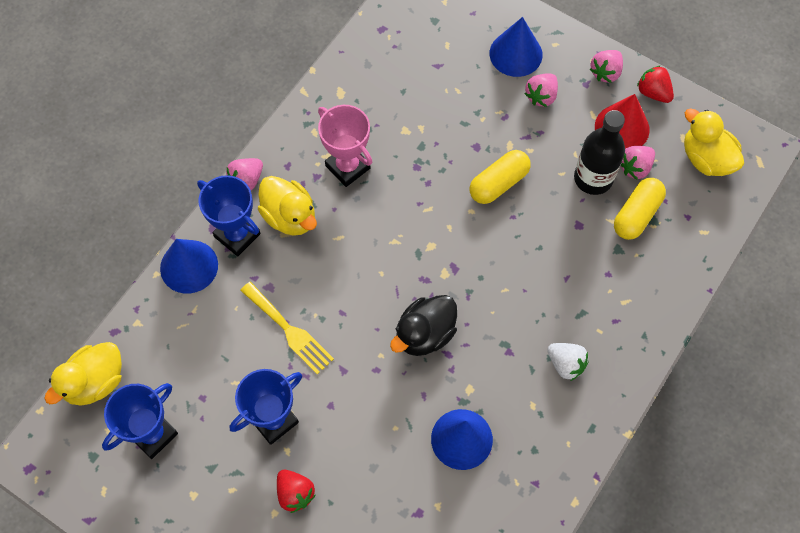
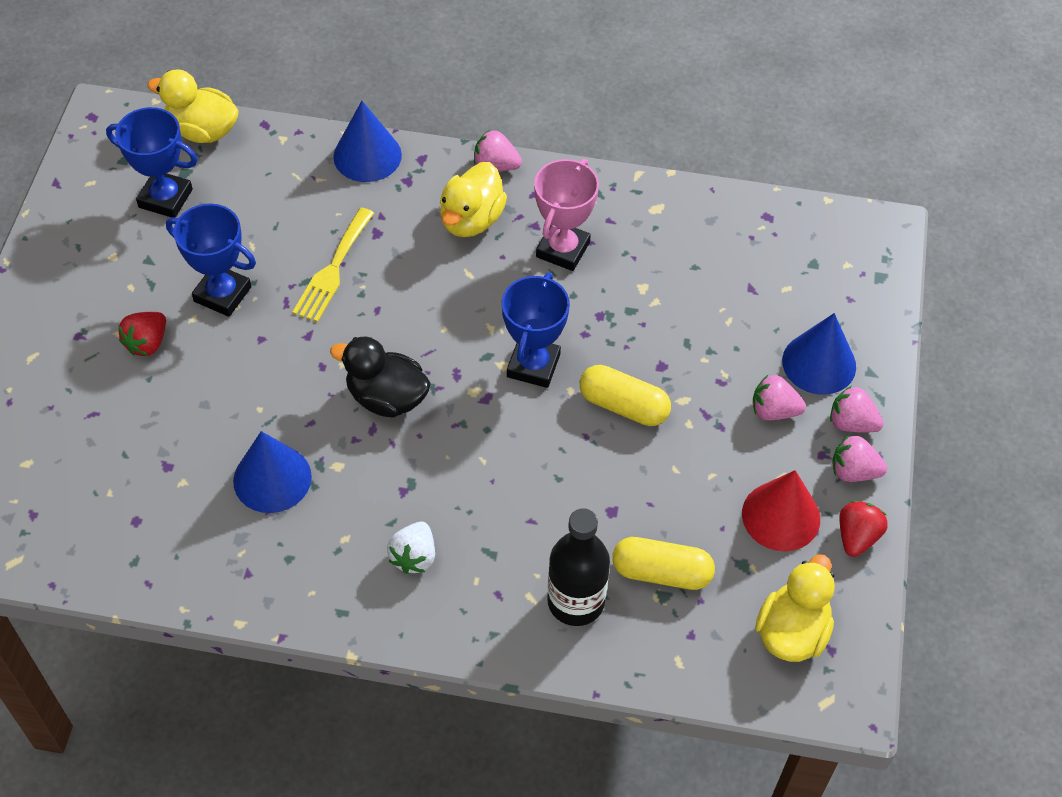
camera: 65 degrees right, 10 degrees down
(237, 235) = (424, 182): blue trophy -> blue trophy (533, 365)
(593, 178) = (687, 506): black bottle -> black bottle (576, 601)
(635, 167) = (730, 550): pink strawberry -> pink strawberry (851, 423)

